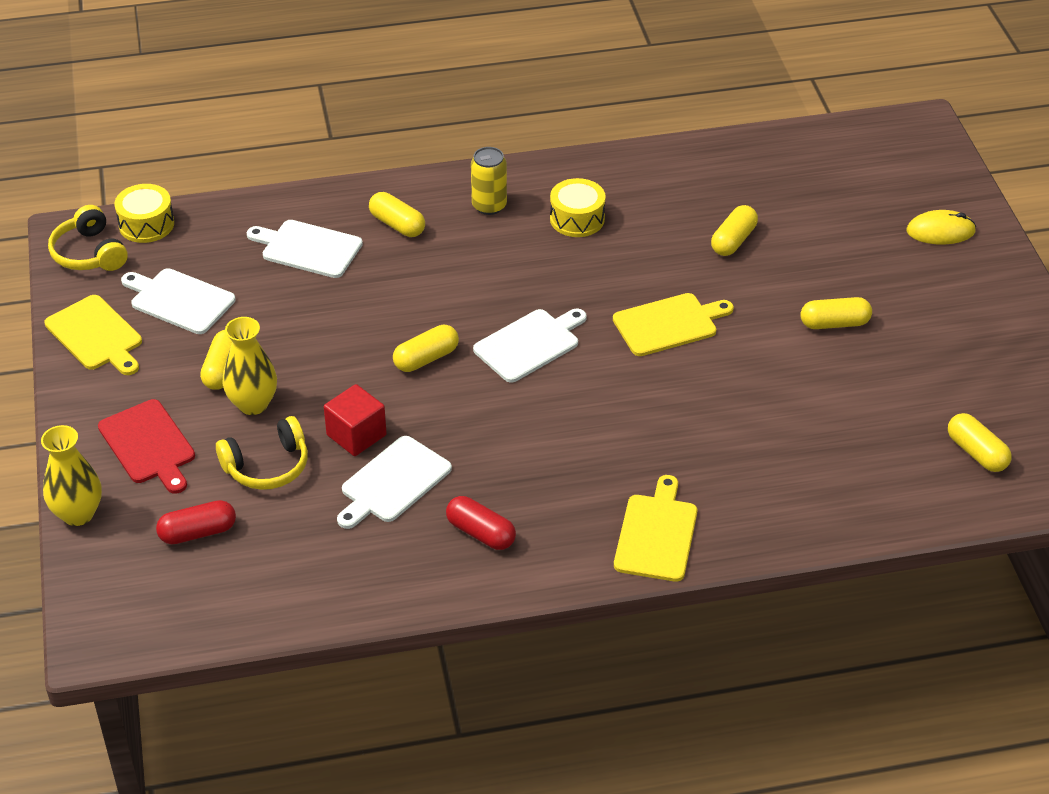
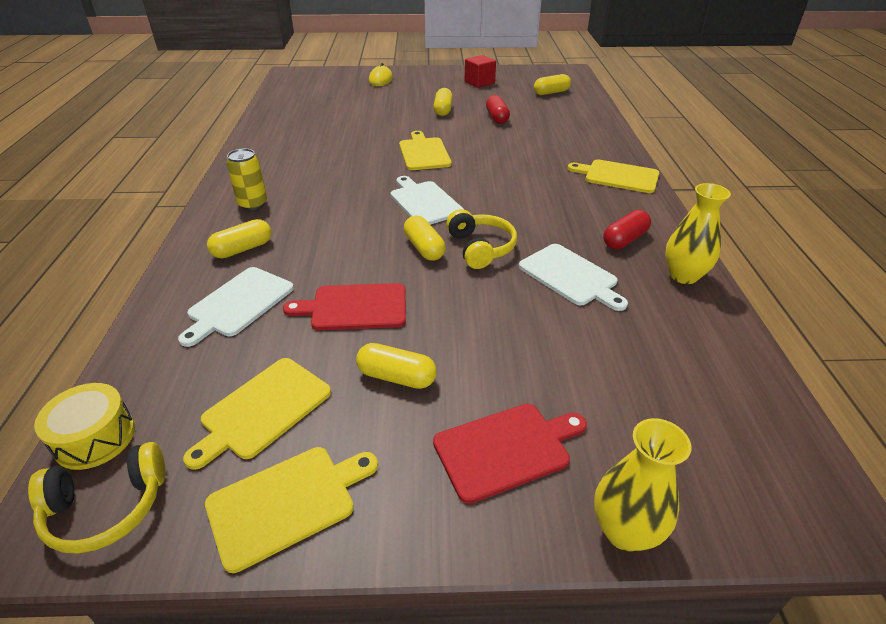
camera: 80 degrees left, 5 degrees down
(179, 300) = (263, 409): white cutting board -> yellow cutting board
(198, 532) = (643, 409): red capsule -> red capsule (497, 118)
(253, 404) = (456, 356): yellow vase -> yellow vase (683, 276)
(267, 466) = (547, 351): yellow headphones -> yellow headphones (480, 248)
(314, 325) = (355, 307): none -> red cutting board
(356, 435) = (511, 292): red cube -> red cube (479, 82)
(577, 219) = (296, 172): yellow drum -> none
(733, 241) = (355, 126): yellow capsule -> none

